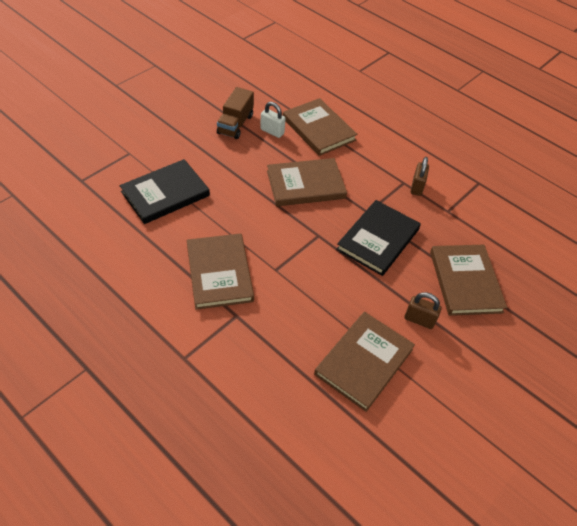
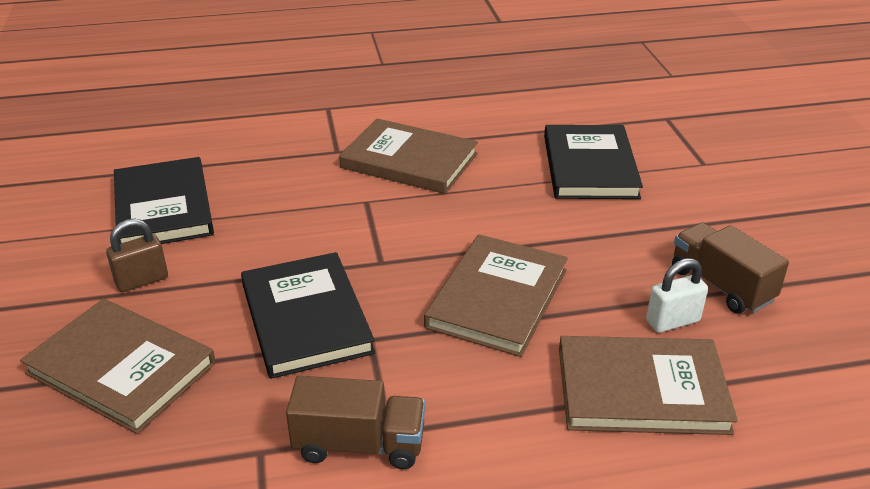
camera: 130 degrees right, 15 degrees down
(364, 362) = (163, 207): brown book -> black book
(417, 187) = (359, 445): brown padlock -> brown truck

